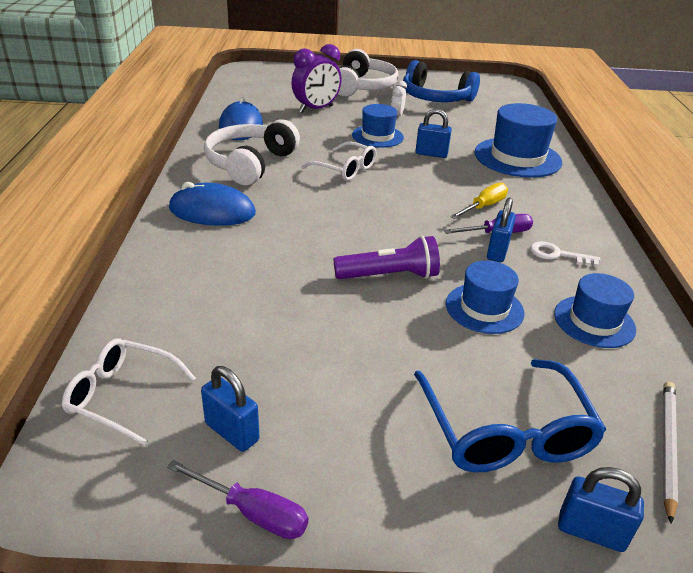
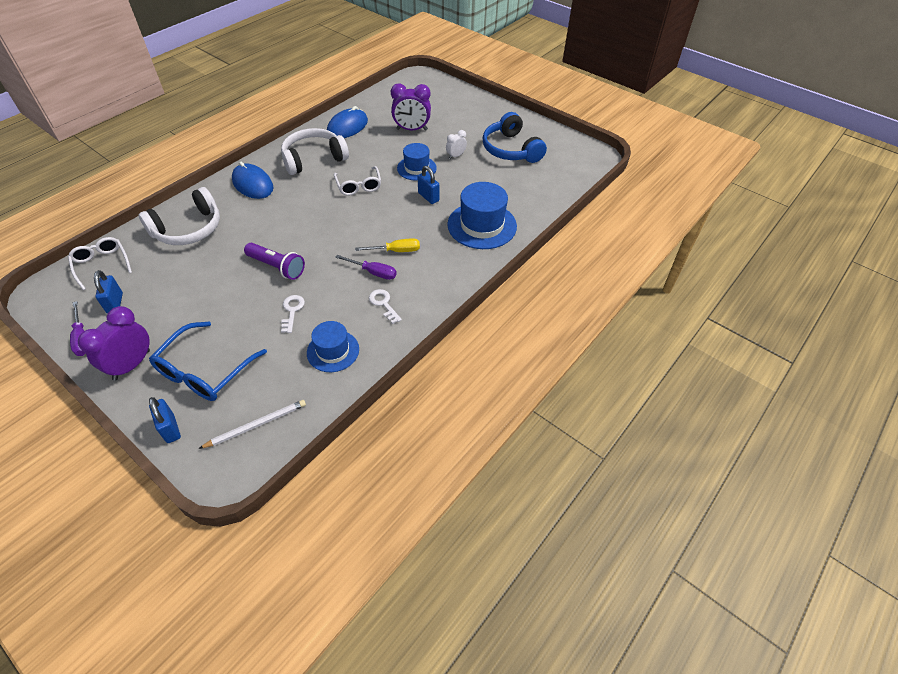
camera: 40 degrees right, 15 degrees up
(363, 87) = (474, 120): white headphones -> white headphones (189, 229)
(397, 493) = (132, 365): none -> purple clock
(484, 308) = (292, 311): blue hat -> white key
(497, 251) = (353, 283): blue padlock -> none

